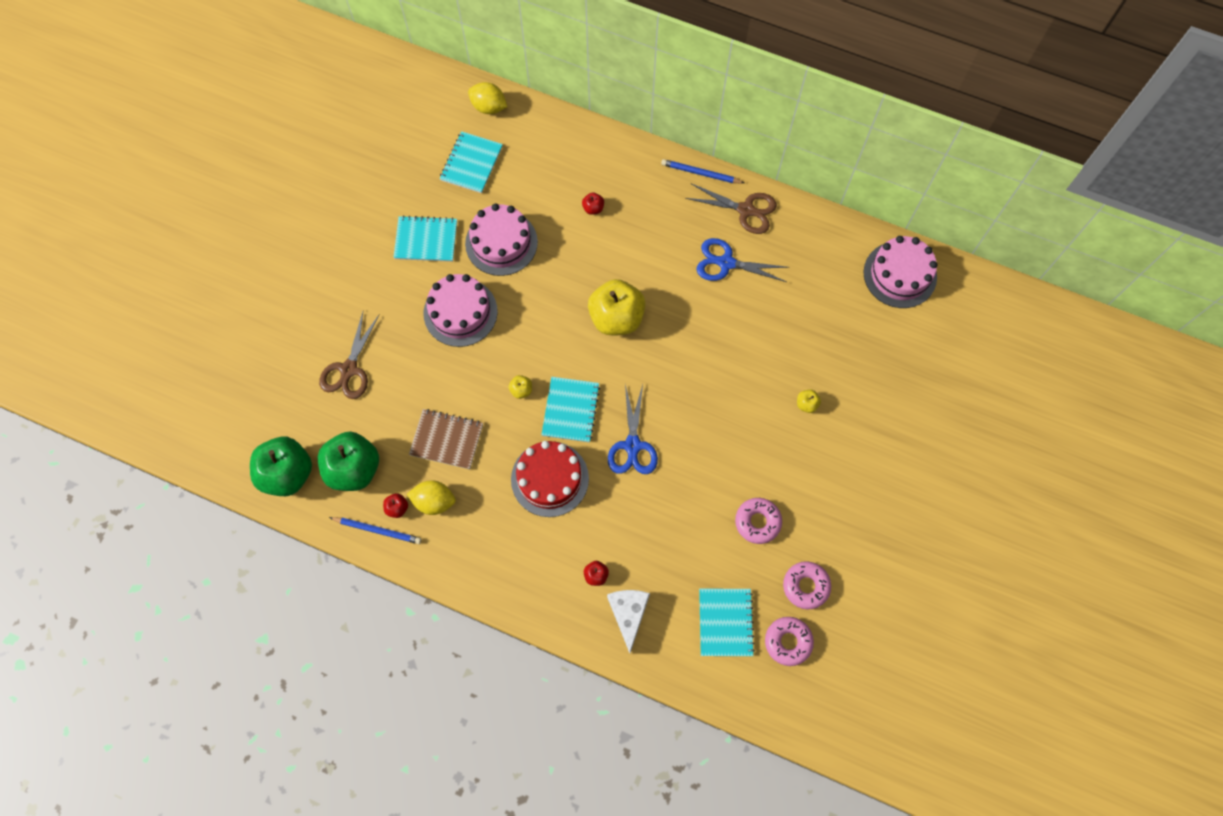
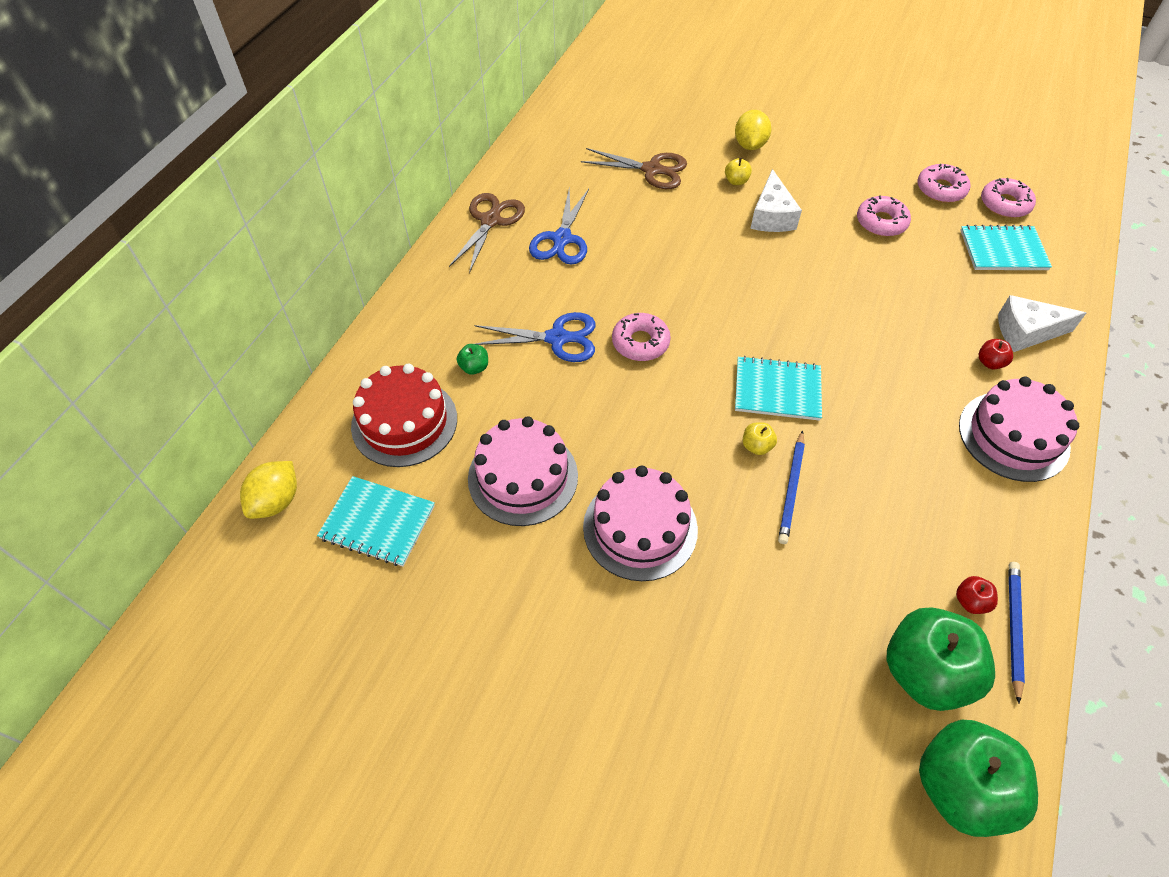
camera: 90 degrees left, 15 degrees down
(349, 369) = (753, 693): brown scissors -> brown scissors (651, 170)
(426, 240) = (513, 584): turquoise notebook -> none
(434, 501) = (946, 550): yellow lemon -> yellow lemon (750, 145)
(446, 440) = (848, 538): brown notebook -> none
(550, 479) = (877, 411): red cake -> red cake (404, 422)
(593, 208) = (474, 367): red apple -> green apple
(616, 318) = (640, 342): yellow apple -> pink donut
(632, 445) = (814, 327): blue scissors -> blue scissors (557, 338)
(701, 173) = (434, 259): blue pencil -> blue pencil (791, 489)
(761, 429) = (771, 216): none -> white cheese
(900, 274) = (578, 110): pink cake -> pink cake (1013, 436)

